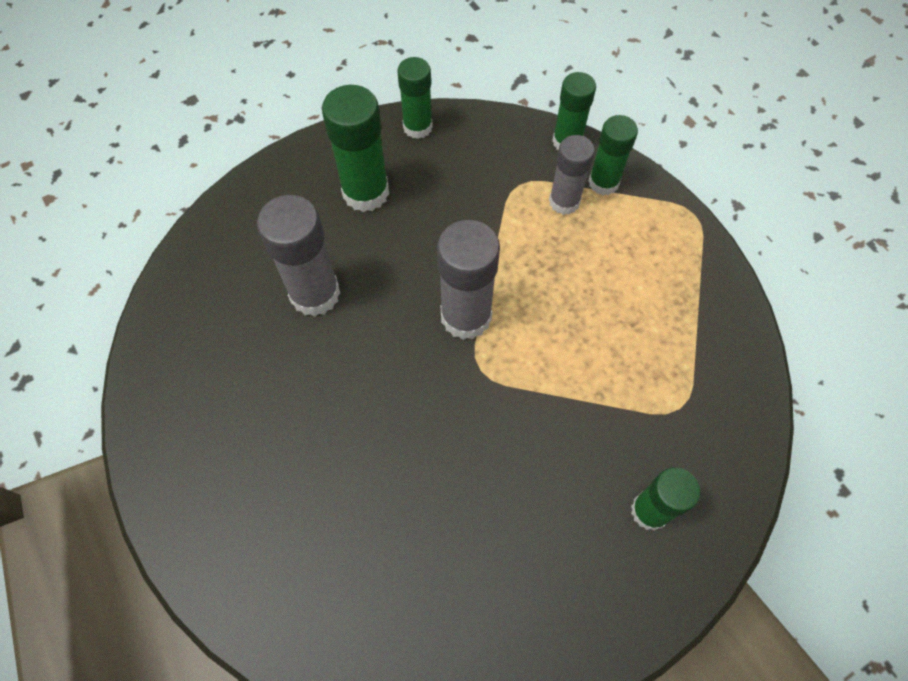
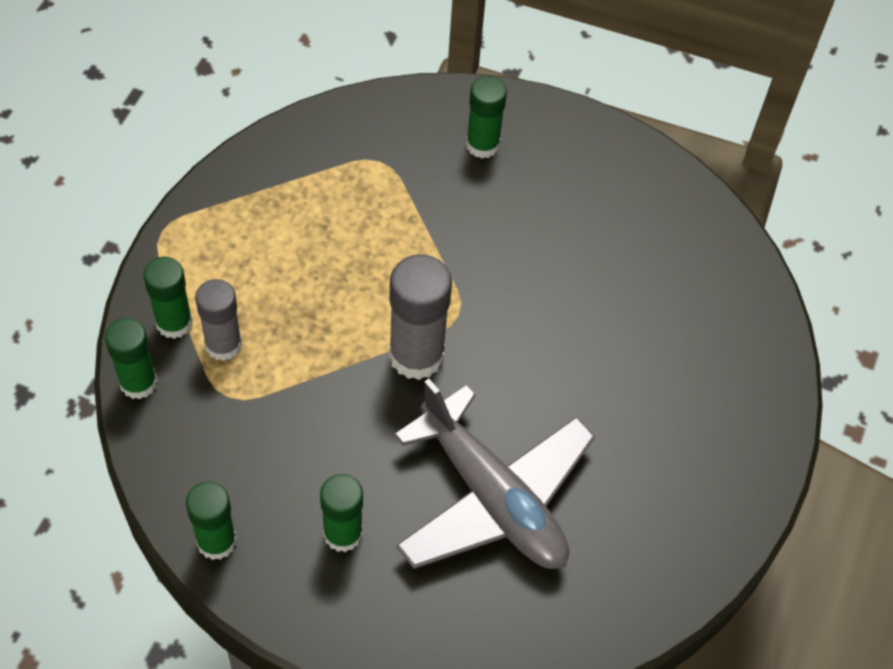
camera: 130 degrees left, 5 degrees down
(315, 294) = (492, 497): grey glue stick -> grey plane
(366, 192) = (343, 533): green glue stick -> green glue stick, size x0.66

